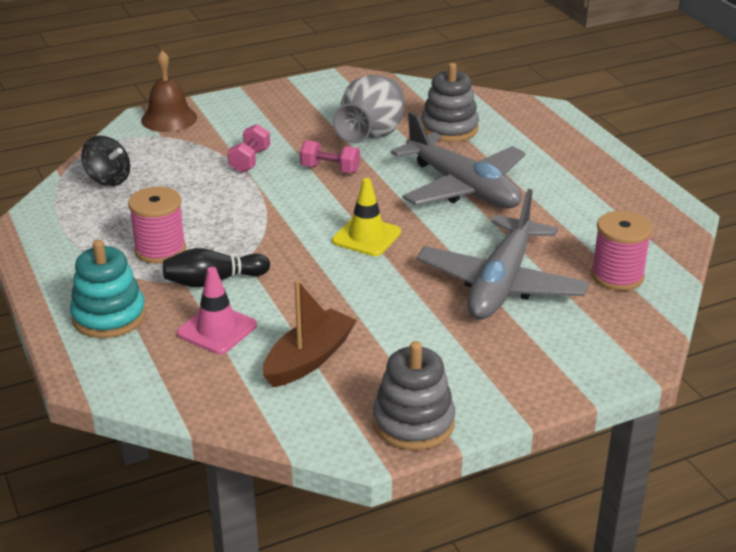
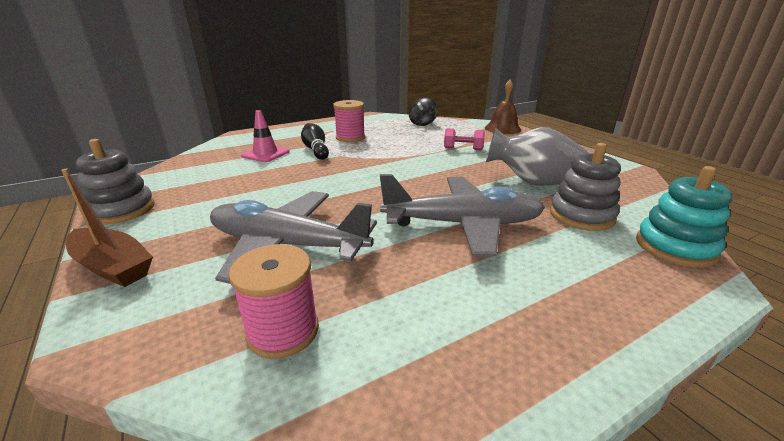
camera: 85 degrees right, 5 degrees down
(109, 316) = (288, 134): turquoise stacking toy -> turquoise stacking toy (675, 247)
(309, 359) = (220, 176): brown boat -> brown boat (113, 266)
(330, 169) = (465, 171): pink dumbbell -> none
(366, 237) = (368, 187): yellow traffic cone -> none
(463, 187) = (463, 224): grey plane -> grey plane turned 135 degrees counterclockwise

